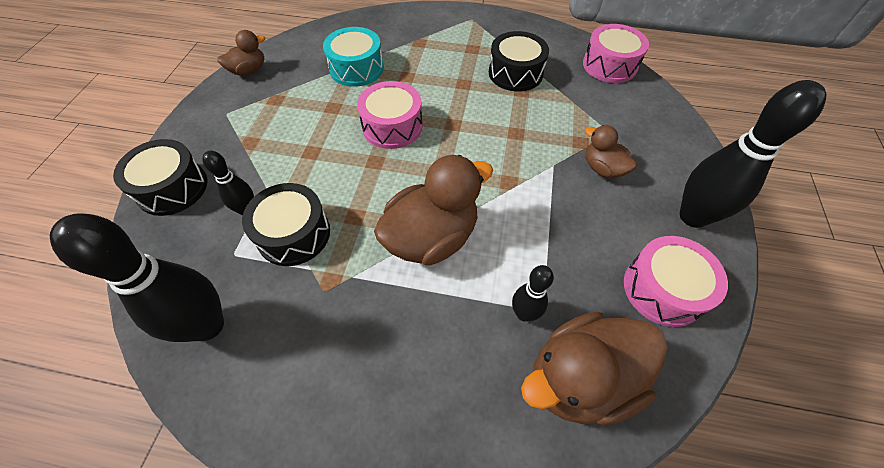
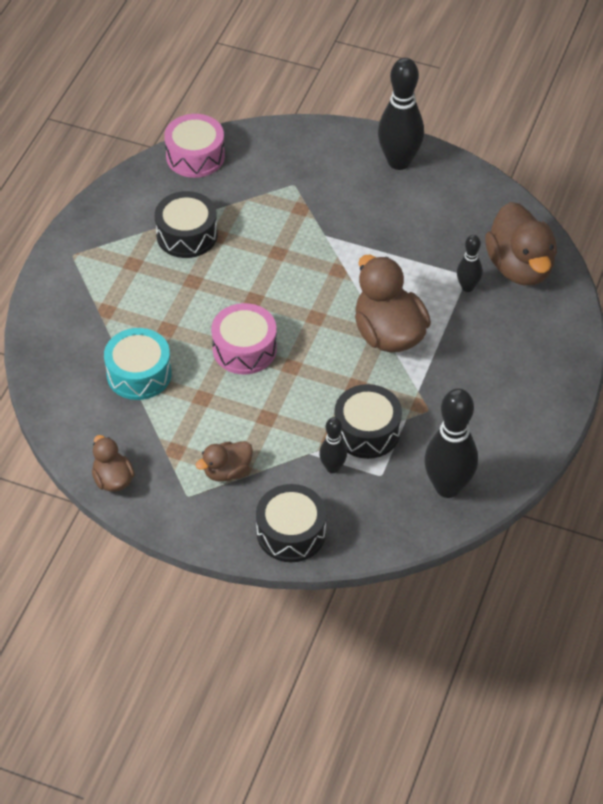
camera: 80 degrees left, 5 degrees down
(602, 168) = (336, 202): brown duck -> brown duck (227, 471)
(663, 289) = (460, 202): pink drum -> none

